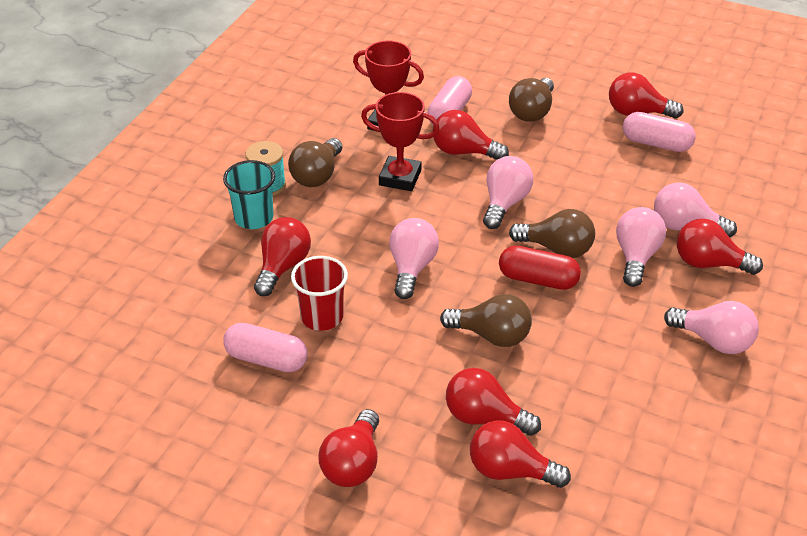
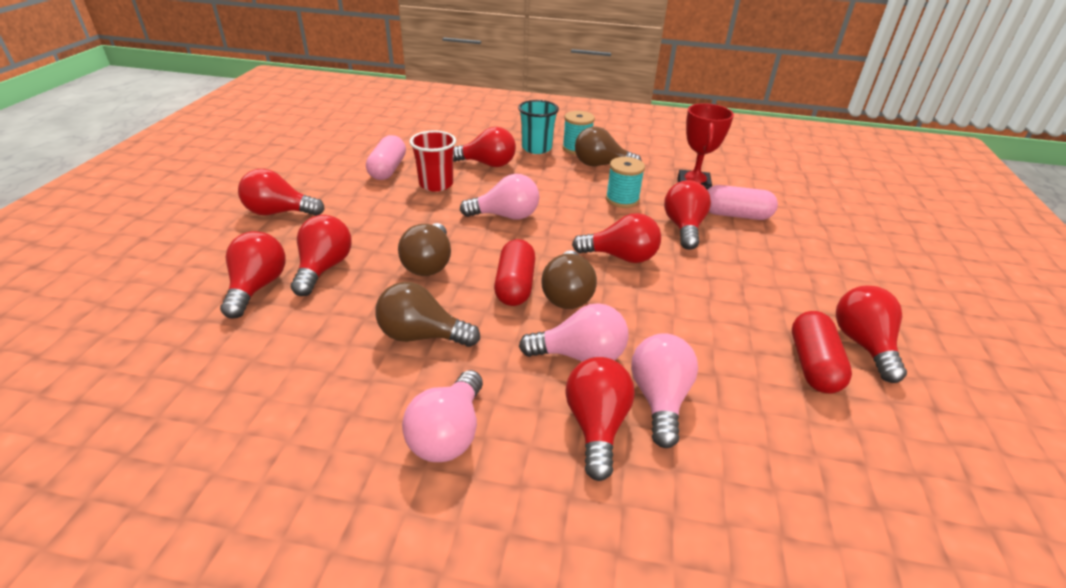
camera: 75 degrees right, 5 degrees down
(400, 178) = (622, 199): red trophy -> turquoise spool
(505, 203) = (621, 257): pink light bulb -> red light bulb
(532, 112) = (785, 263): brown light bulb -> brown light bulb (422, 335)
(656, 143) = (813, 365): pink capsule -> red capsule

